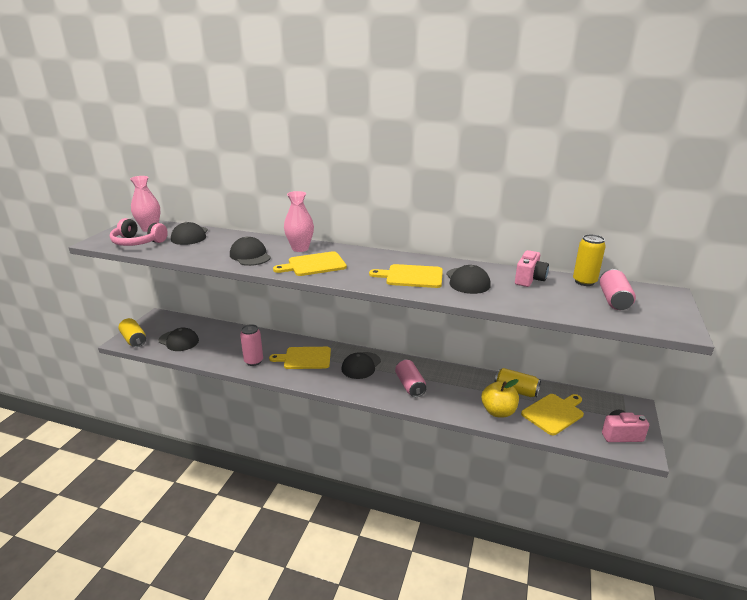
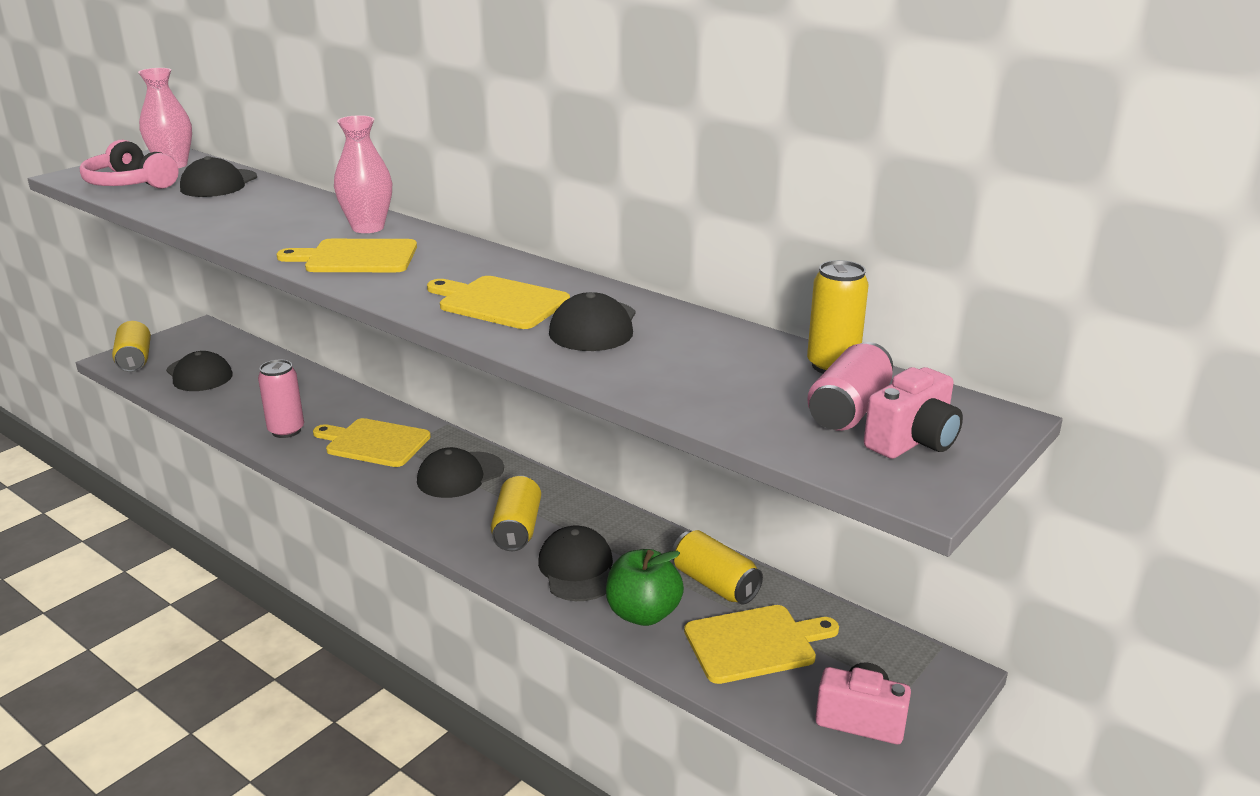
camera: 20 degrees right, 0 degrees up
(250, 256) = (272, 228): black cap -> black cap (577, 569)
(410, 385) = (517, 529): pink can -> yellow can
(498, 412) = (643, 614): yellow apple -> green apple
(529, 279) = (721, 343): pink camera -> pink camera (912, 441)

